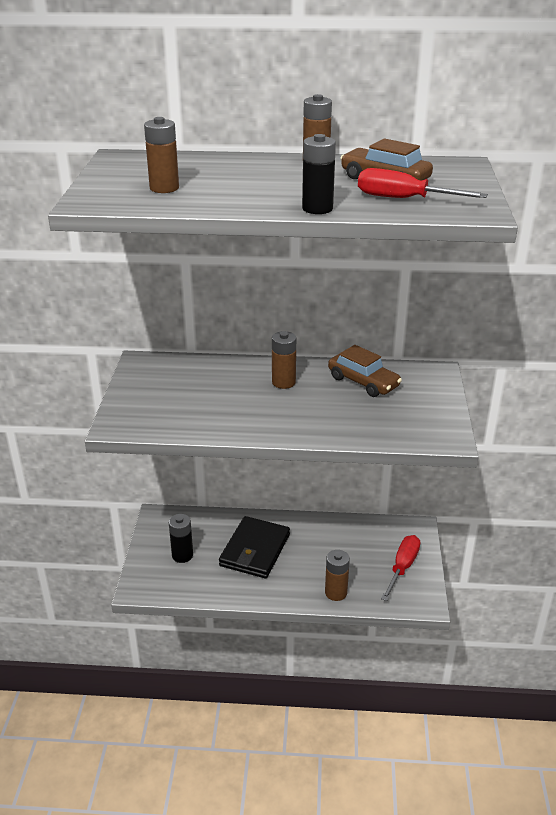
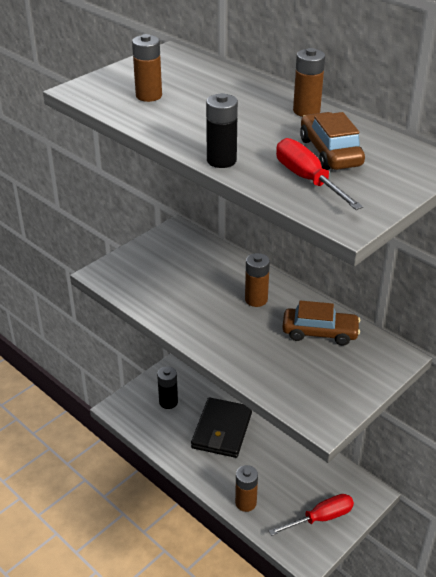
camera: 40 degrees right, 5 degrees up
(255, 550) = (222, 430): black wallet -> black wallet turned 45 degrees counterclockwise
(363, 382) = (319, 332): brown car -> brown car turned 75 degrees counterclockwise

